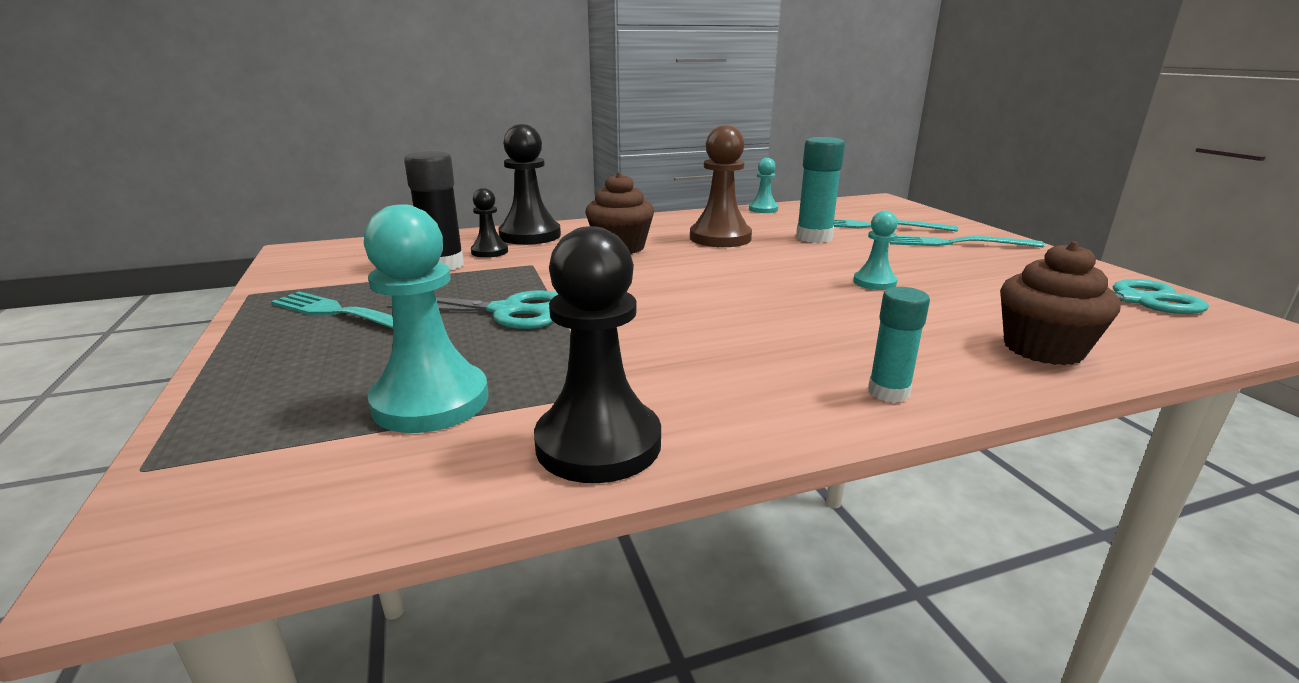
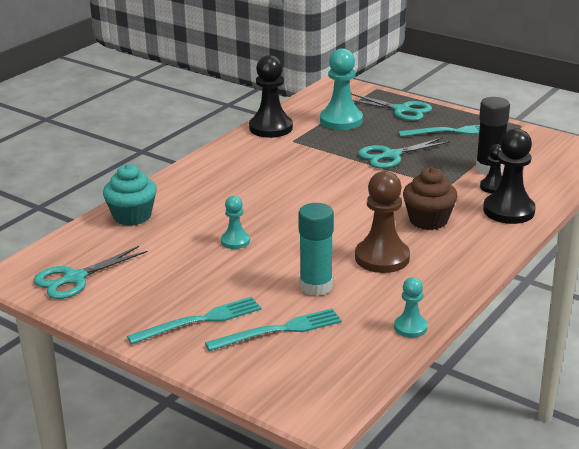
camera: 145 degrees right, 5 degrees up
(285, 380) = (401, 110): none -> turquoise scissors
(888, 392) = (192, 172): turquoise glue stick -> none
(1043, 349) = (132, 216): brown cupcake -> turquoise cupcake

